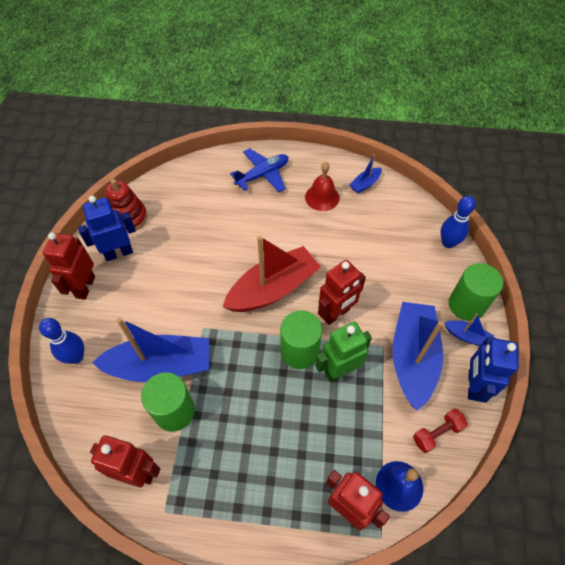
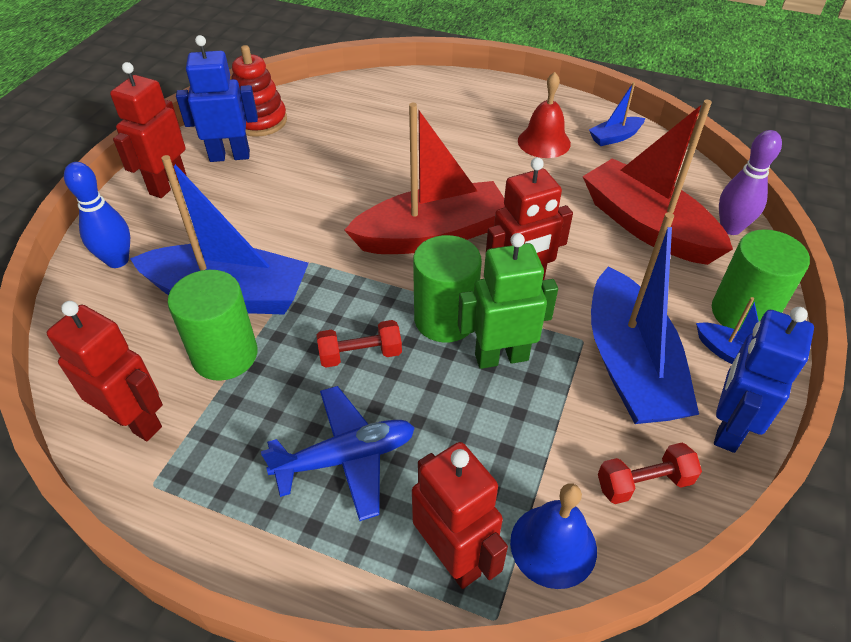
camera: 15 degrees right, 10 degrees down
(257, 389) = (360, 354): none -> red dumbbell
(262, 175) = (464, 104): blue plane -> blue plane (346, 458)
(400, 252) = (647, 226): none -> red boat
(412, 358) = (630, 365): blue boat -> blue boat turned 150 degrees clockwise
(448, 243) = (730, 228): blue bowling pin -> purple bowling pin

